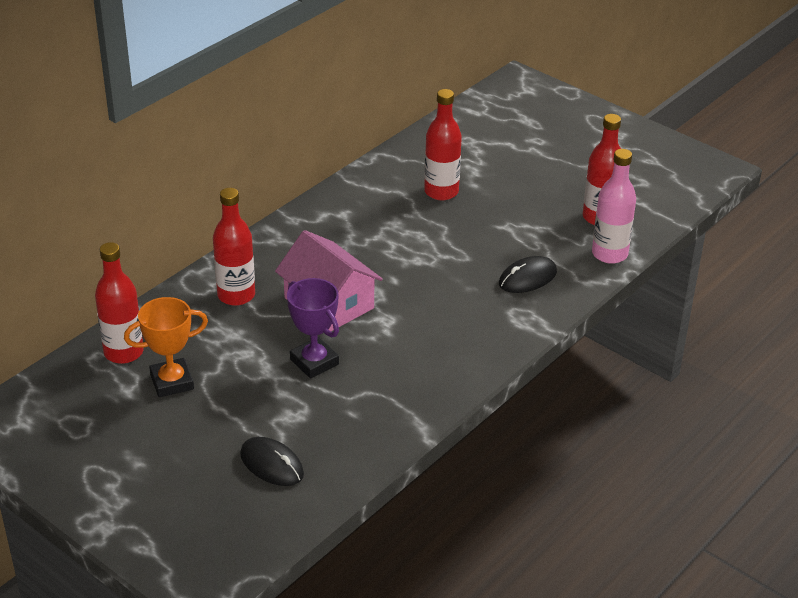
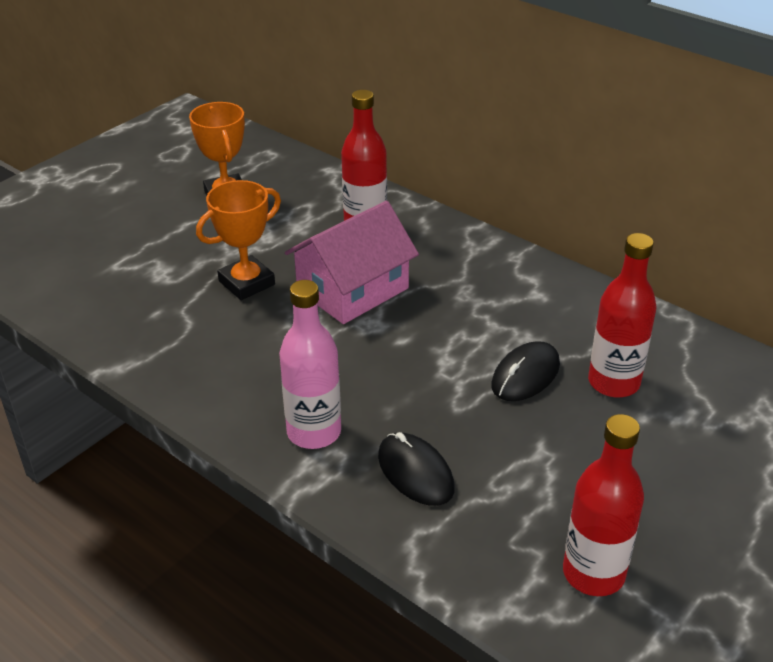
camera: 90 degrees right, 0 degrees up
(123, 352) = (274, 167): red bottle -> none
(271, 464) = (90, 262): black mouse -> black mouse (525, 375)
(314, 362) = (246, 283): purple trophy -> orange trophy
(609, 254) = (489, 580): pink bottle -> pink bottle (314, 432)

